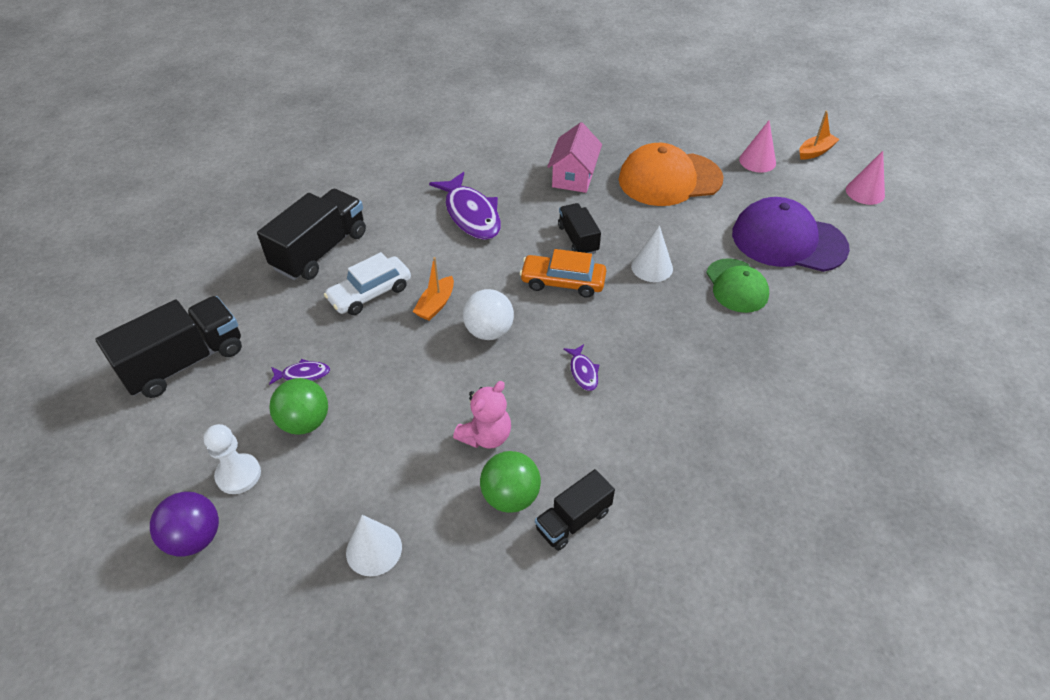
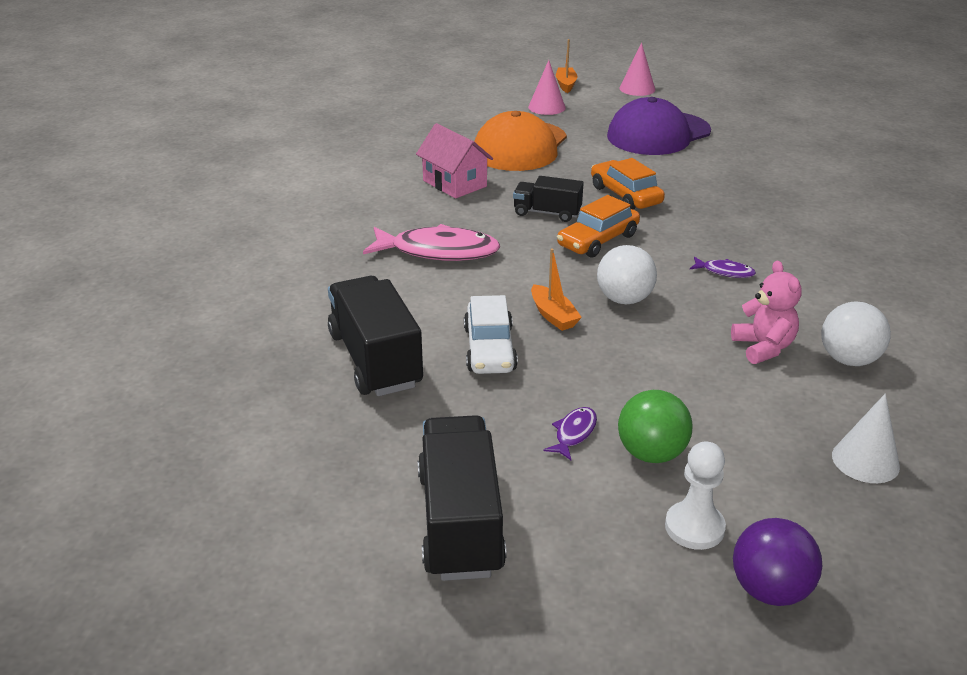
camera: 55 degrees left, 15 degrees down
(471, 214) = (438, 251): purple fish -> pink fish
(510, 496) = (848, 360): green ball -> white ball
(573, 520) = (897, 338): black truck -> none
(652, 267) = (625, 195): white cone -> orange car
(736, 286) = (688, 172): green cap -> none

